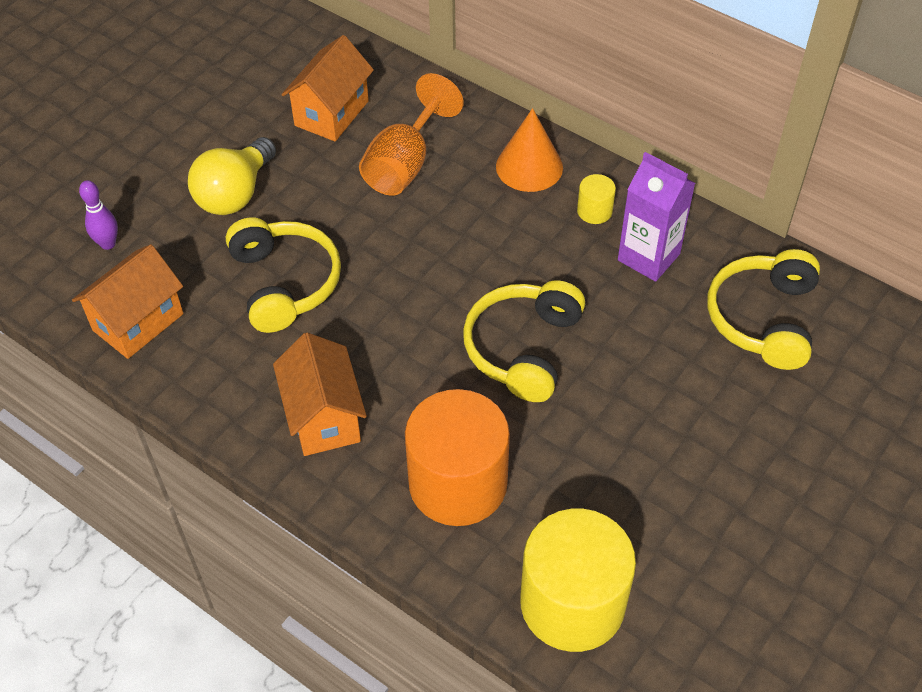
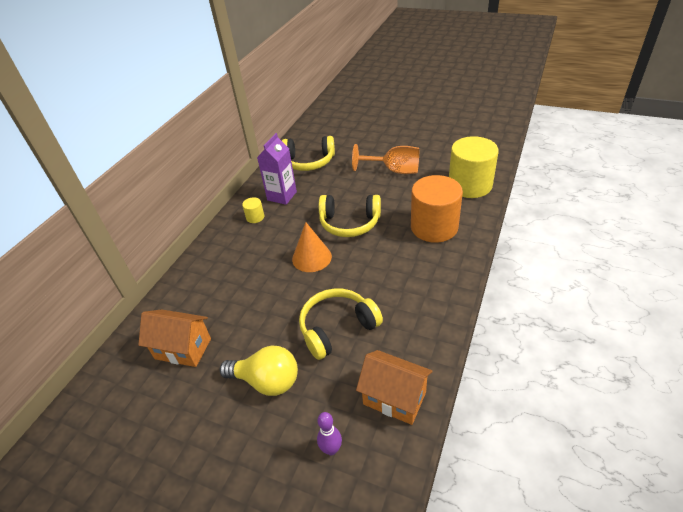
camera: 100 degrees left, 10 degrees down
(324, 417) = (422, 282): orange house -> none
(404, 164) = (229, 298): orange goblet -> orange goblet (394, 170)
(529, 166) = (226, 246): orange cone -> orange cone (311, 257)

